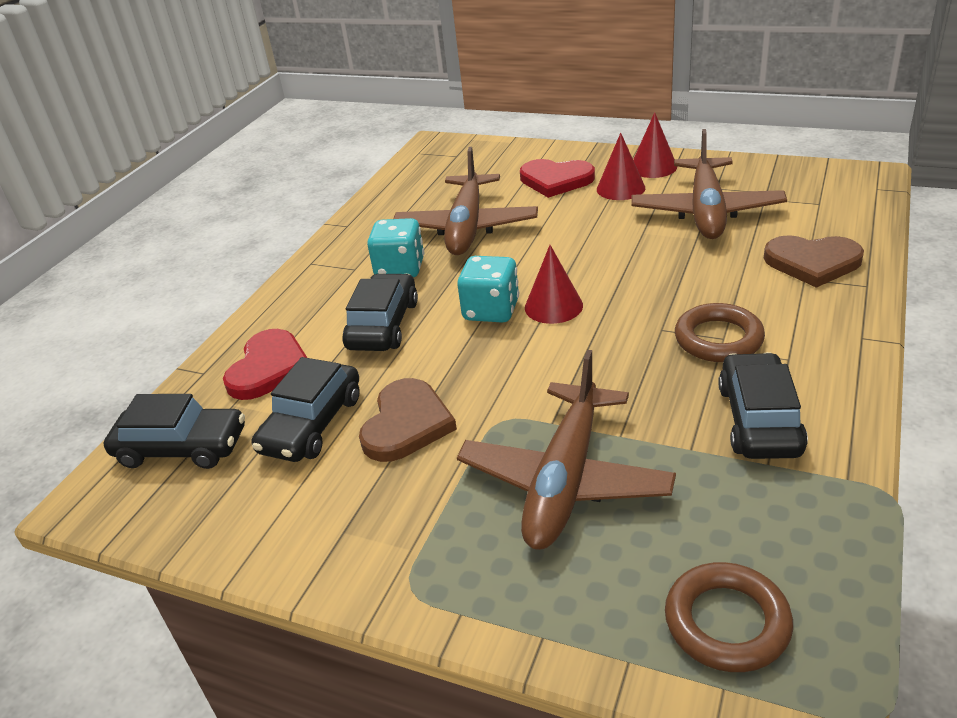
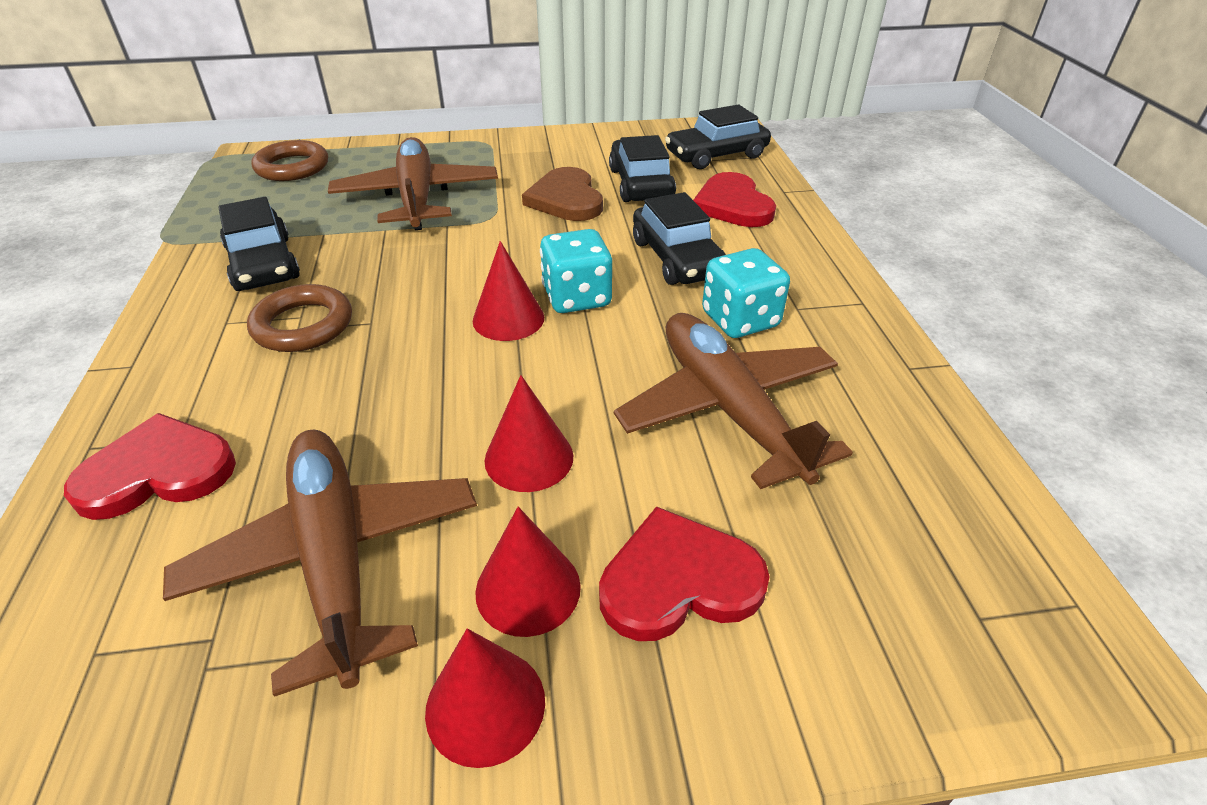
camera: 145 degrees right, 5 degrees up
(592, 228) = (529, 458): none -> red cone
(812, 262) = (157, 472): brown heart -> red heart

